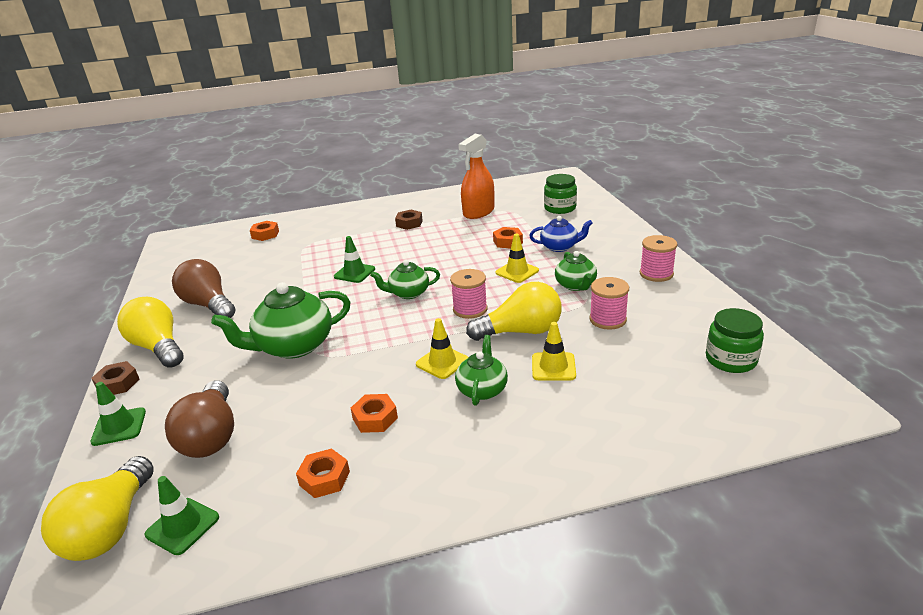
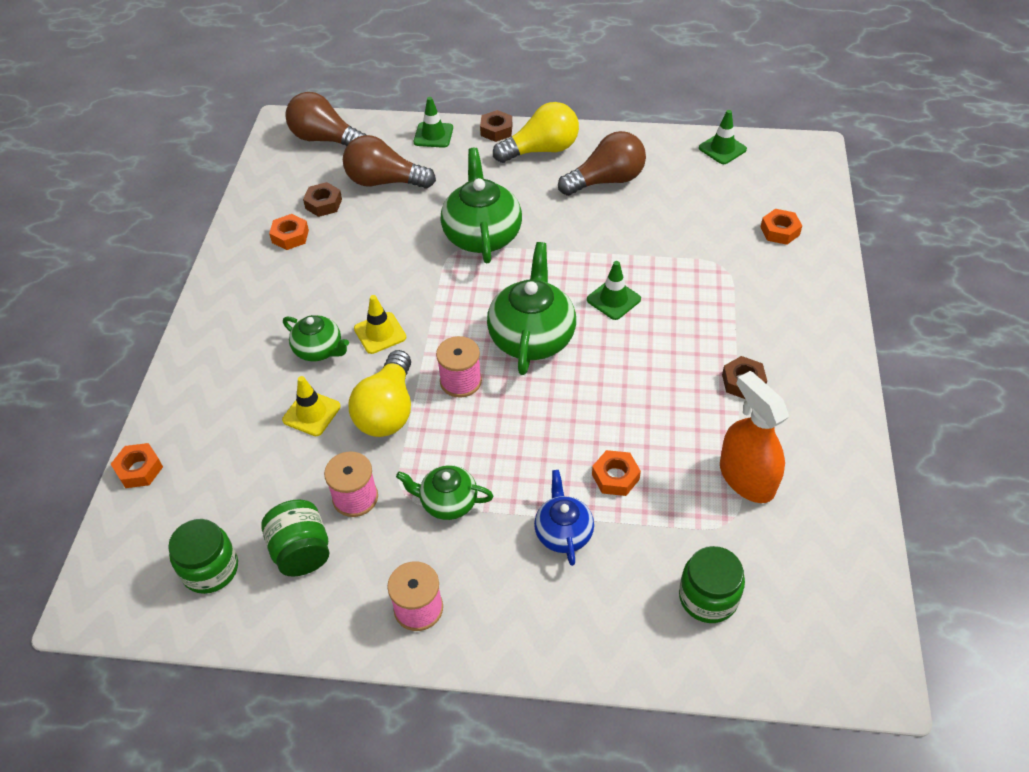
camera: 110 degrees right, 20 degrees up
(111, 528) = (325, 139): yellow light bulb -> brown light bulb
(182, 526) = (301, 169): green traffic cone -> green traffic cone (722, 149)
(258, 473) = (323, 204): none -> brown nut
(375, 418) = (335, 273): orange nut -> orange nut (139, 469)
(408, 293) = (532, 337): green teapot -> green teapot, size x1.73
(517, 272) = (520, 455): yellow traffic cone -> none
(560, 247) = (563, 532): blue teapot -> blue teapot turned 150 degrees clockwise
(671, 326) = (301, 551): none -> green jar

